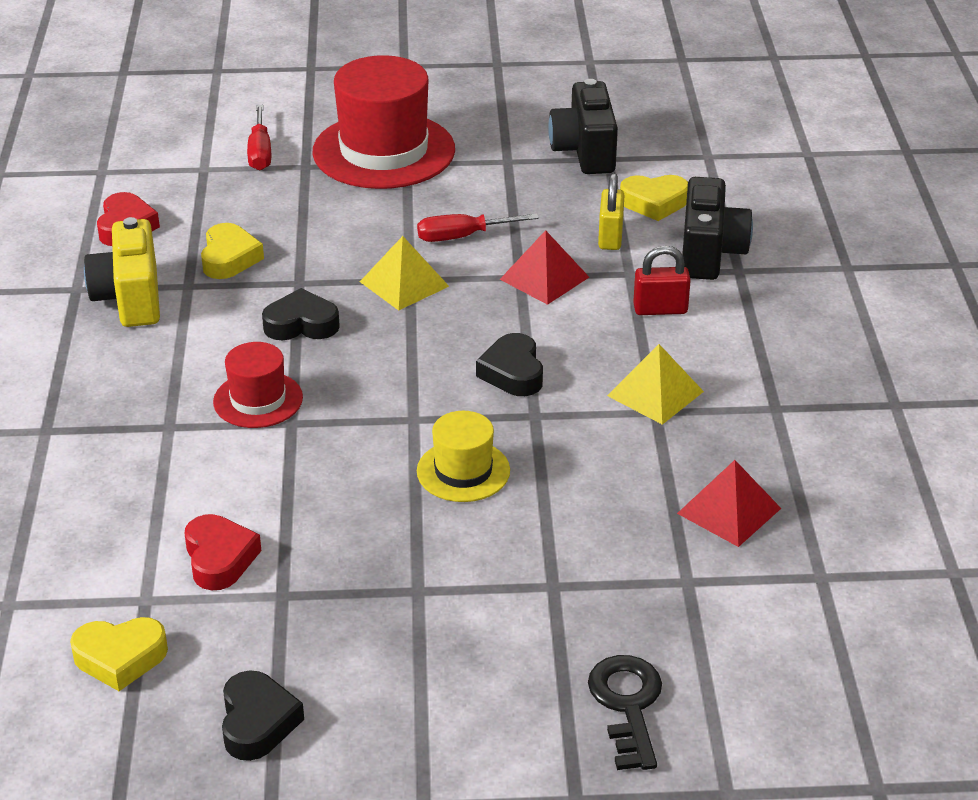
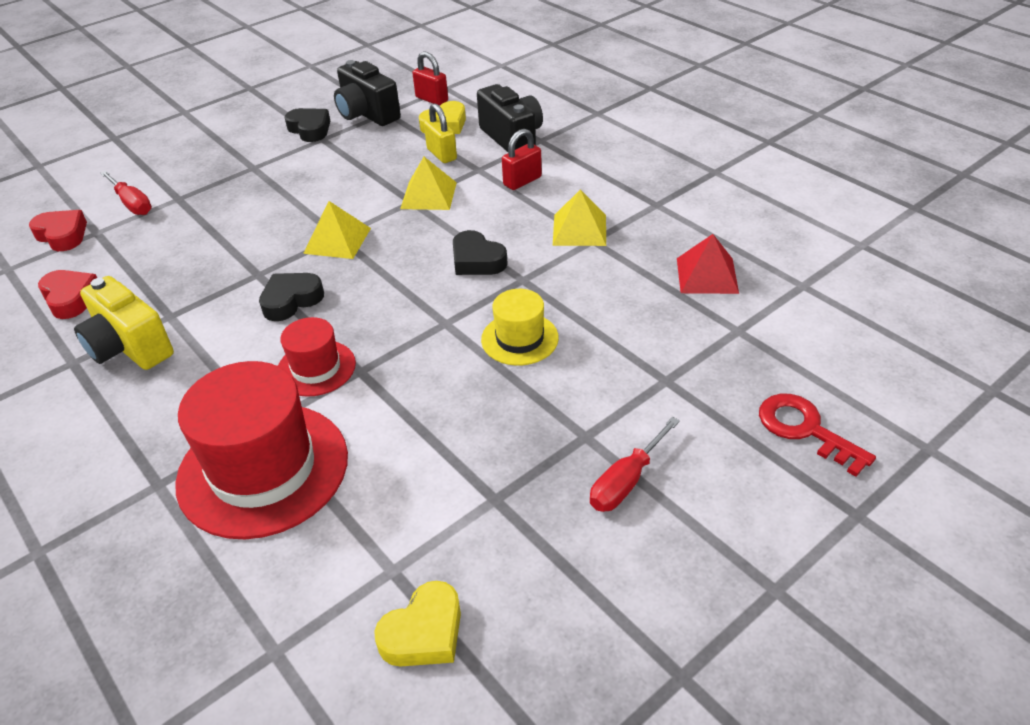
camera: 35 degrees left, 5 degrees up
(219, 558) = (416, 501): red heart -> red heart (62, 235)
(229, 258) = (184, 282): yellow heart -> none
(257, 722) = (590, 610): black heart -> black heart (310, 129)
(384, 151) = (228, 166): red hat -> red hat (263, 469)
(462, 236) = (344, 194): red screwdriver -> red screwdriver (626, 481)
(544, 278) = (428, 195): red pyramid -> yellow pyramid
(627, 705) = (805, 430): black key -> red key
(675, 164) = (432, 99): none -> red padlock

